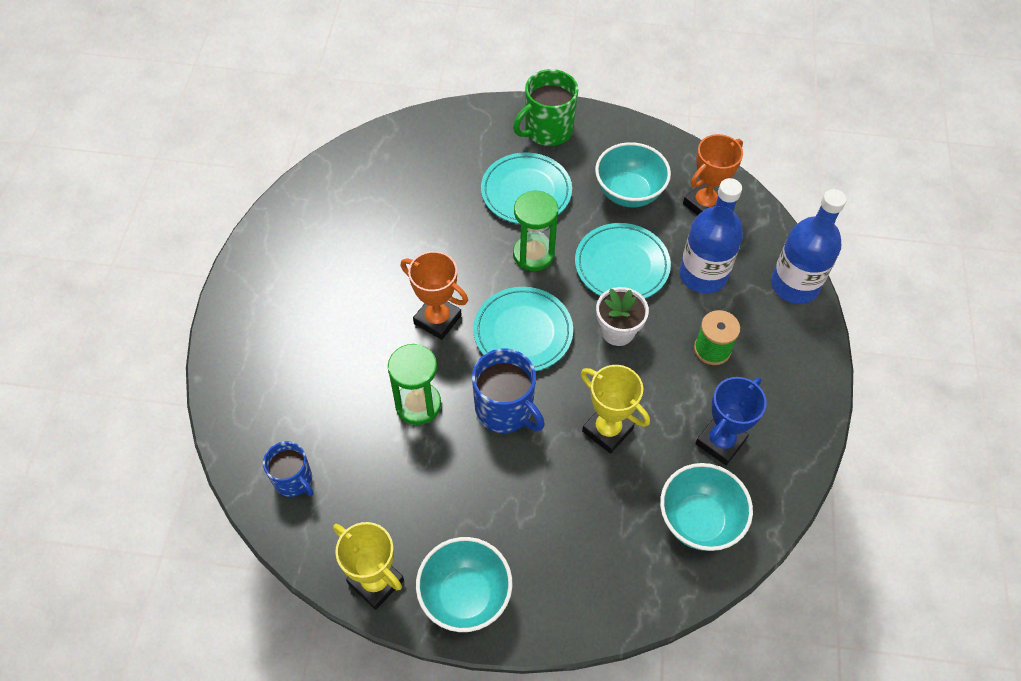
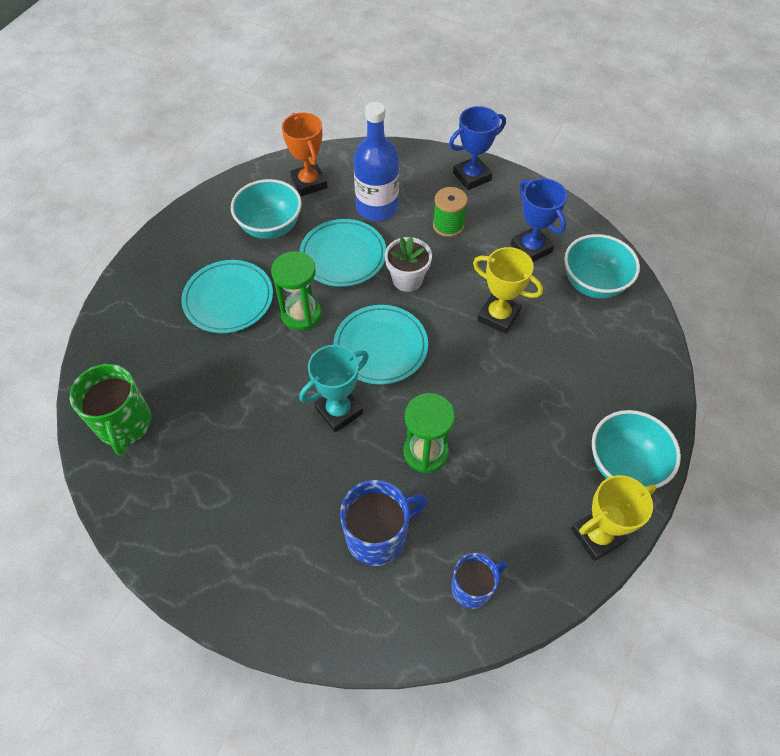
camera: 70 degrees left, 0 degrees up
(437, 319) = (339, 411): orange trophy -> turquoise trophy
(505, 410) = (455, 383): blue mug -> blue mug (378, 535)
(547, 130) = (166, 262): green mug -> green mug (124, 424)
(607, 430) = (498, 316): yellow trophy -> yellow trophy turned 60 degrees clockwise
(794, 285) = (410, 158): blue bottle -> none
(800, 354) = (472, 176): none -> blue trophy

